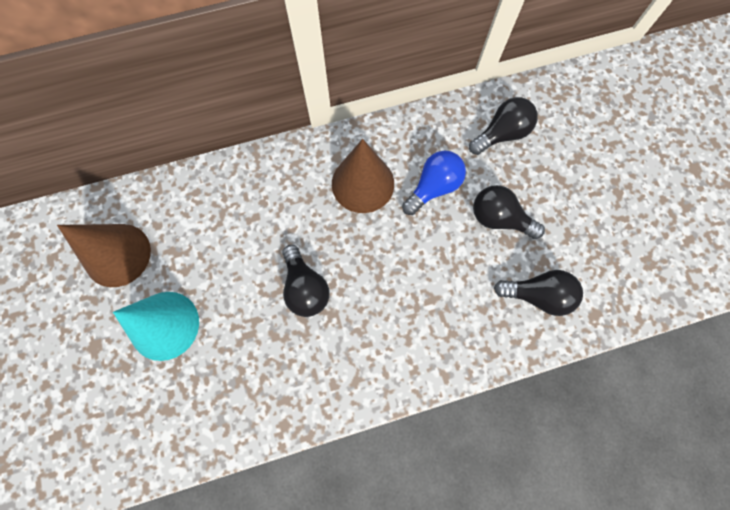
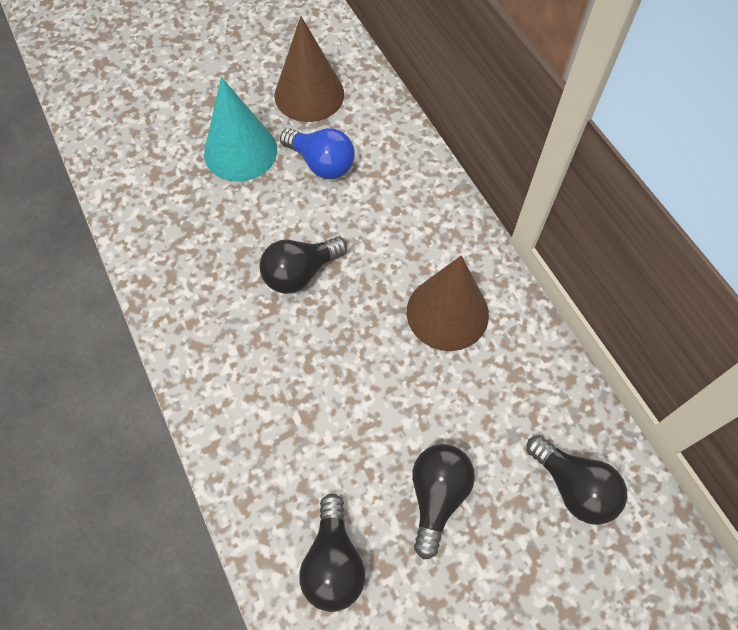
camera: 80 degrees right, 10 degrees down
(433, 187) = (463, 401): blue light bulb -> blue light bulb (321, 163)

